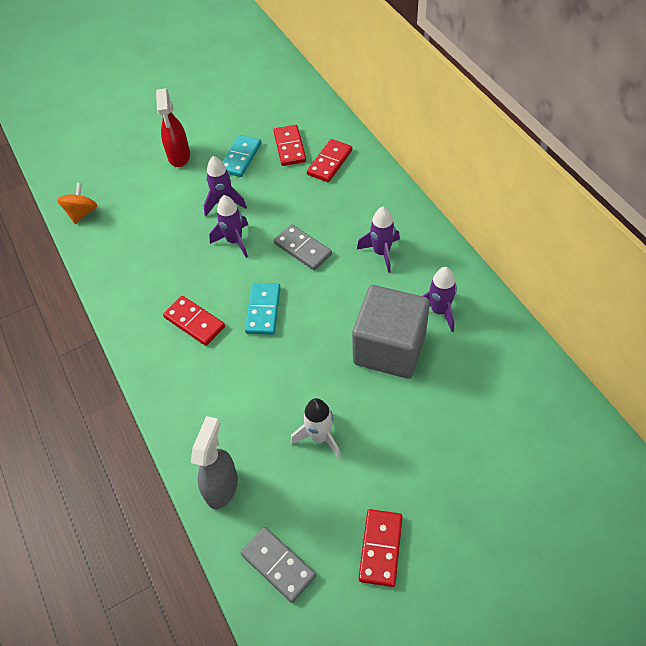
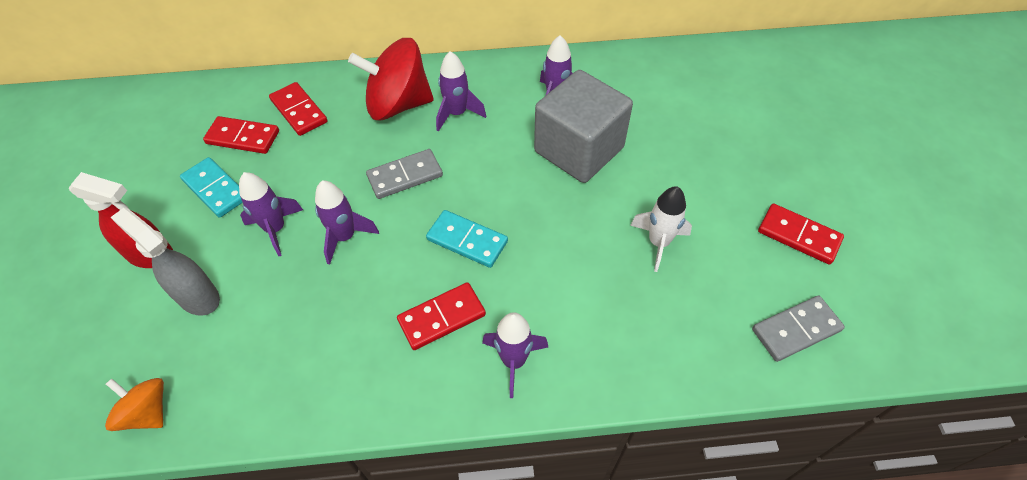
camera: 70 degrees left, 0 degrees up
(177, 377) = (514, 361): none -> purple rocket
(222, 486) = (685, 356): grey spray bottle -> grey spray bottle (198, 297)
(369, 213) = (398, 104): none -> red spinning top

